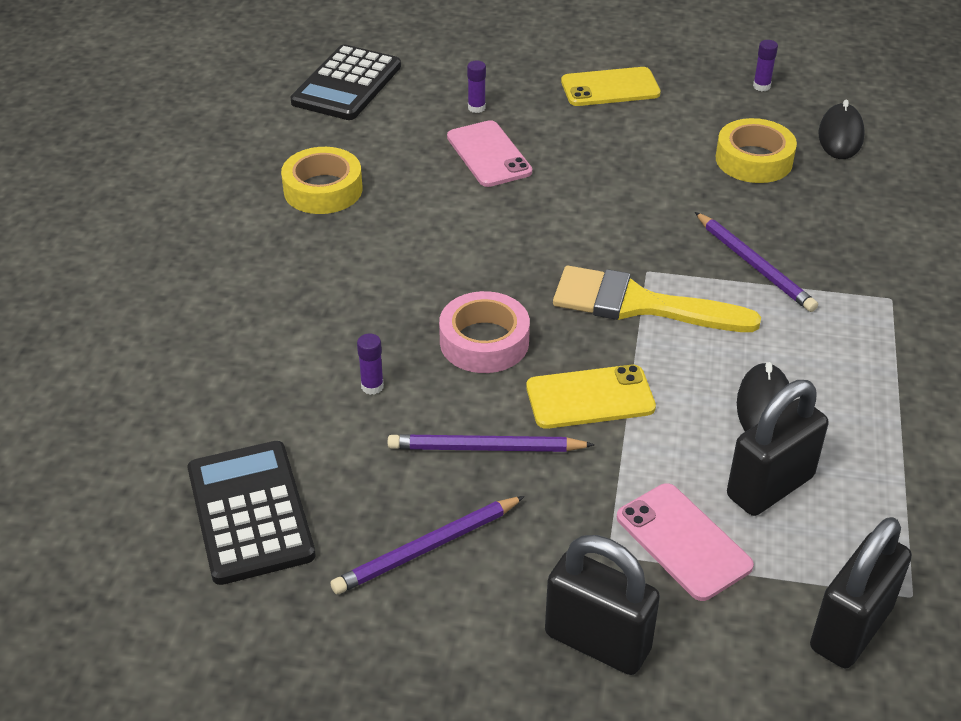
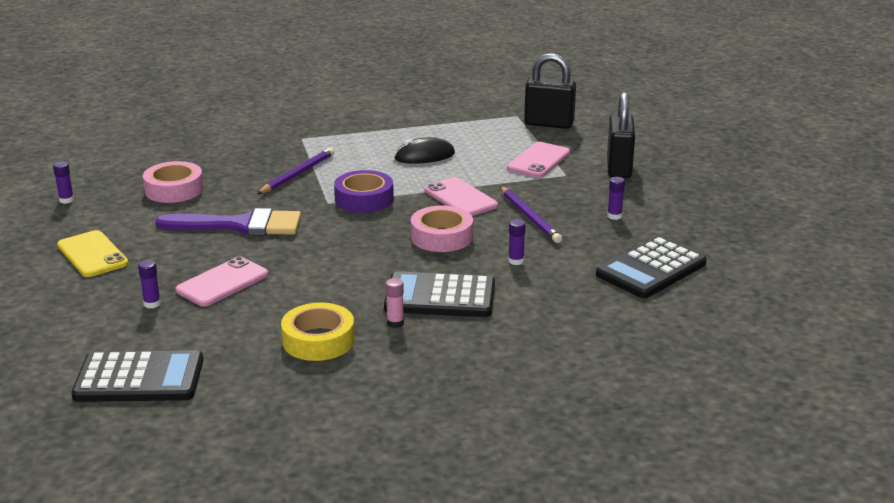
camera: 115 degrees left, 15 degrees down
(312, 246) = (395, 323): none -> pink glue stick
(338, 294) = (440, 297): none -> black calculator
(427, 548) = (614, 216): purple pencil -> purple glue stick
(590, 397) = (460, 198): yellow phone -> pink phone
(621, 190) = (240, 225): none -> purple brush
(639, 304) = (364, 199): yellow brush -> purple tape
(754, 160) = (174, 189): yellow tape -> pink tape
(770, 486) = (481, 148): black padlock -> none
(840, 135) = (126, 168): black mouse -> none

